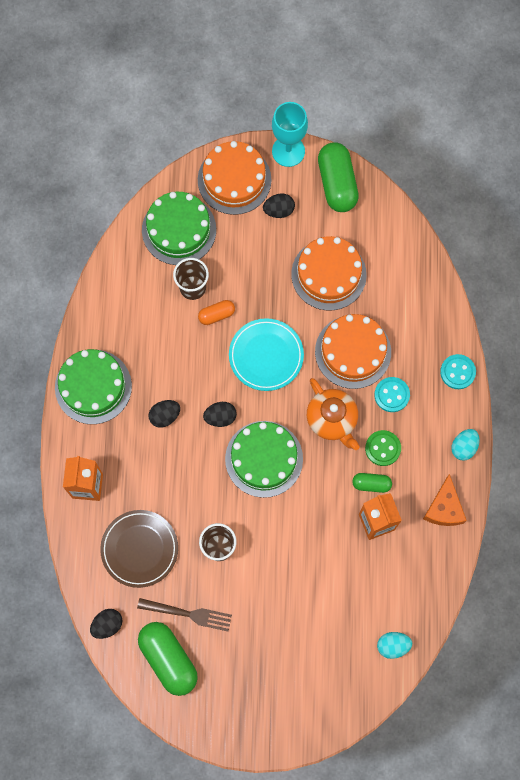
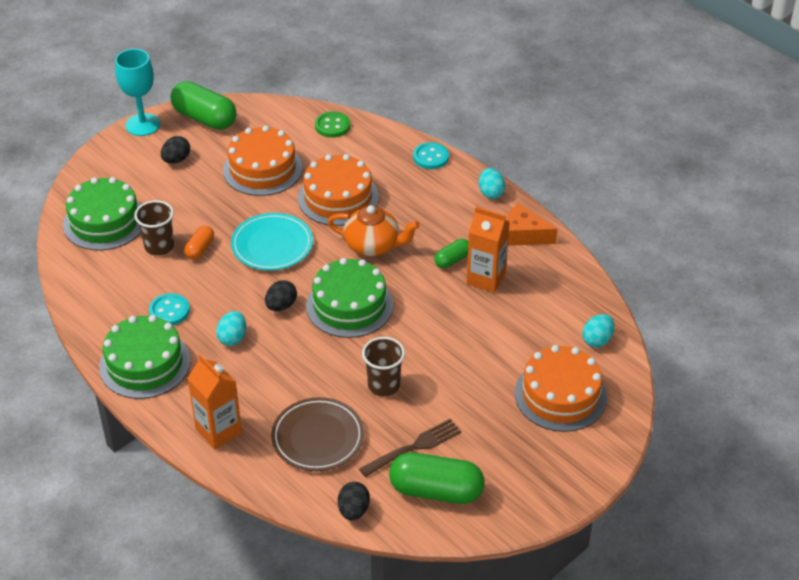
camera: 45 degrees left, 30 degrees down
(165, 416) = (232, 338): black egg -> turquoise egg
(234, 180) = (117, 166): orange cake -> orange cake (560, 395)
(383, 448) = (433, 234): green button -> green button (332, 126)
(392, 395) = (399, 201): turquoise button -> turquoise button (169, 311)
(444, 508) = (523, 235): orange cheese -> orange cheese turned 150 degrees clockwise

